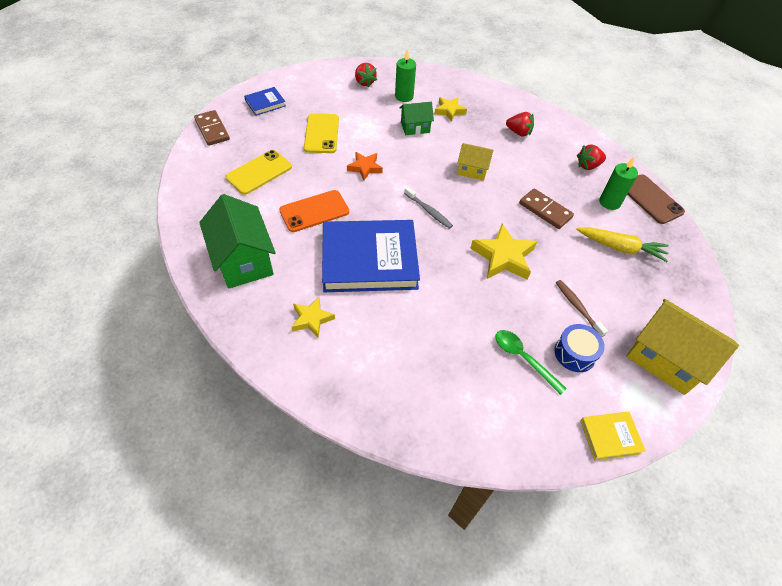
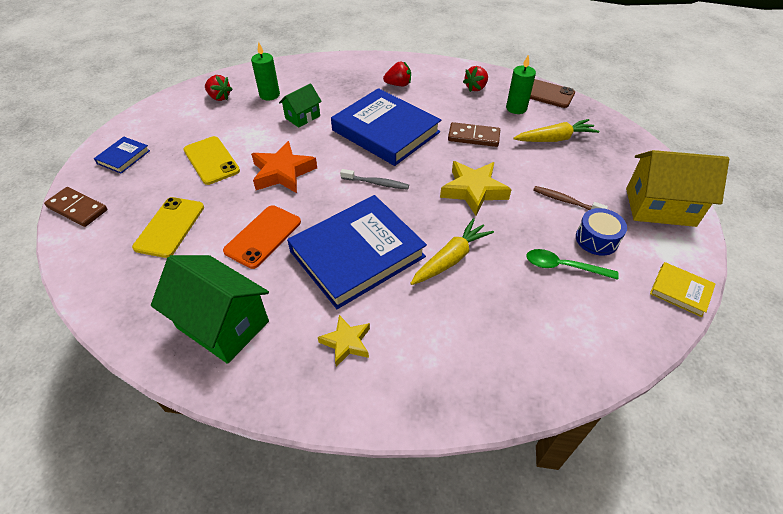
camera: 30 degrees left, 5 degrees down
(365, 168) = (283, 172): orange star -> orange star, size x1.63
(436, 301) = (451, 258): none -> yellow carrot
(449, 111) = (323, 91): yellow star -> none
(472, 170) = (385, 131): yellow house -> blue book
(610, 436) = (680, 291): yellow book -> yellow book turned 75 degrees clockwise

